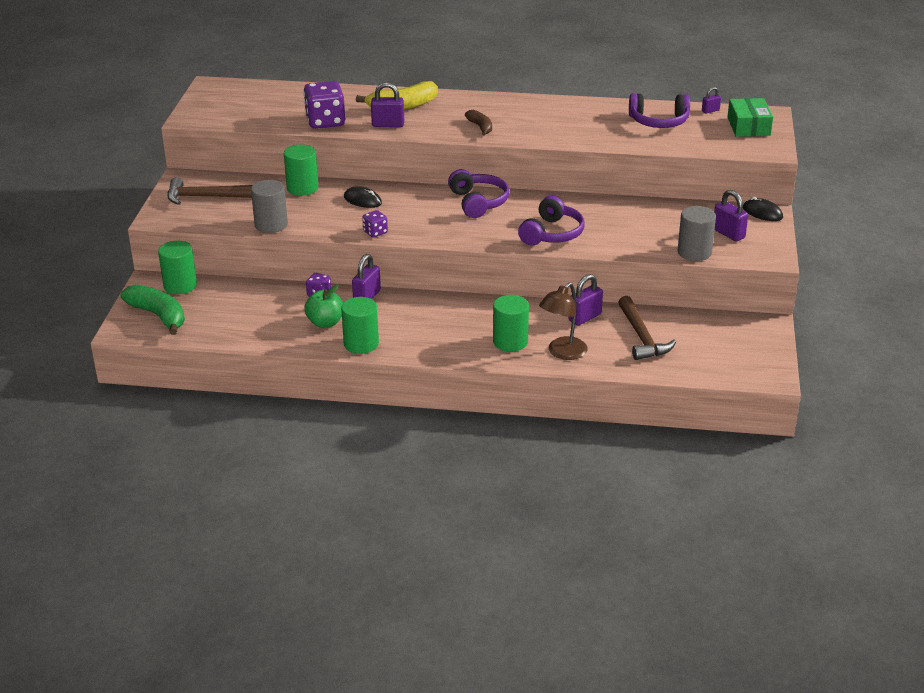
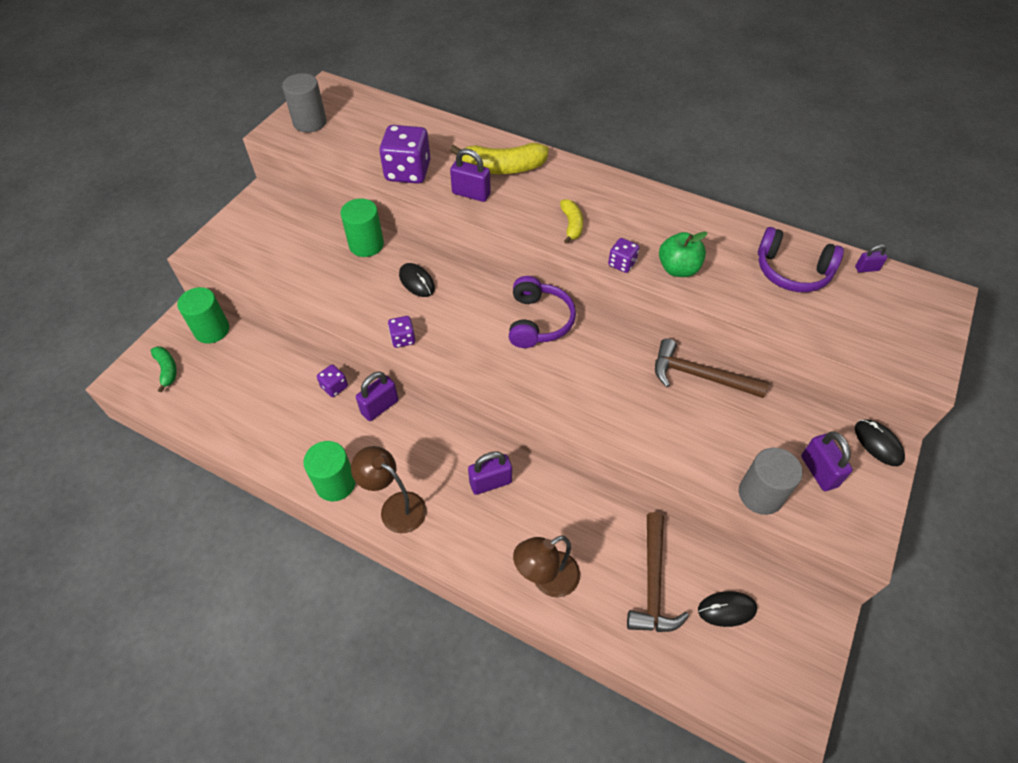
camera: 20 degrees right, 20 degrees up
(158, 316) = (167, 370): green banana -> green banana, size x0.56
(205, 197) = (265, 231): brown hammer -> brown hammer (699, 376)
(271, 225) = (304, 294): grey cylinder -> grey cylinder (310, 122)
(325, 323) = (317, 435): green apple -> green apple (678, 269)
(420, 345) = (395, 507): none -> brown lamp
(480, 127) = (571, 225): brown banana -> yellow banana
(510, 342) = (496, 537): green cylinder -> none
(532, 140) = (622, 264): none -> purple dice
(552, 233) = (598, 402): purple headphones -> none
(585, 317) = (599, 522): purple padlock -> purple padlock (490, 482)
(701, 337) = (726, 609): none -> black mouse
(748, 126) = (908, 312): green box -> none

